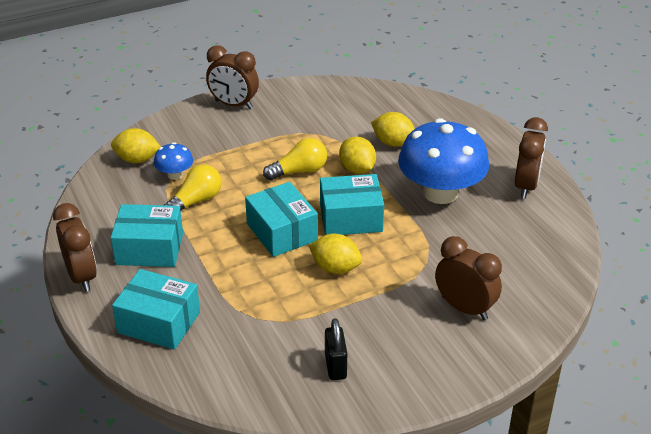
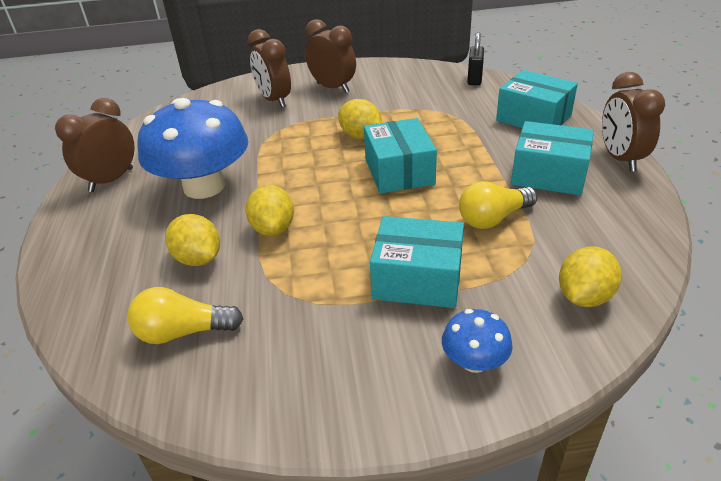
camera: 160 degrees left, 0 degrees up
(137, 160) = (584, 297): yellow lemon -> yellow lemon turned 75 degrees counterclockwise
(175, 175) = (521, 260): blue mushroom -> blue mushroom (474, 361)
(234, 104) = (405, 393): brown clock -> brown clock (332, 88)
(299, 171) = (347, 237): yellow light bulb -> yellow light bulb (183, 332)
(335, 366) = (394, 82): black padlock -> black padlock (474, 79)
(351, 218) = (319, 175): turquoise box -> turquoise box (417, 279)

